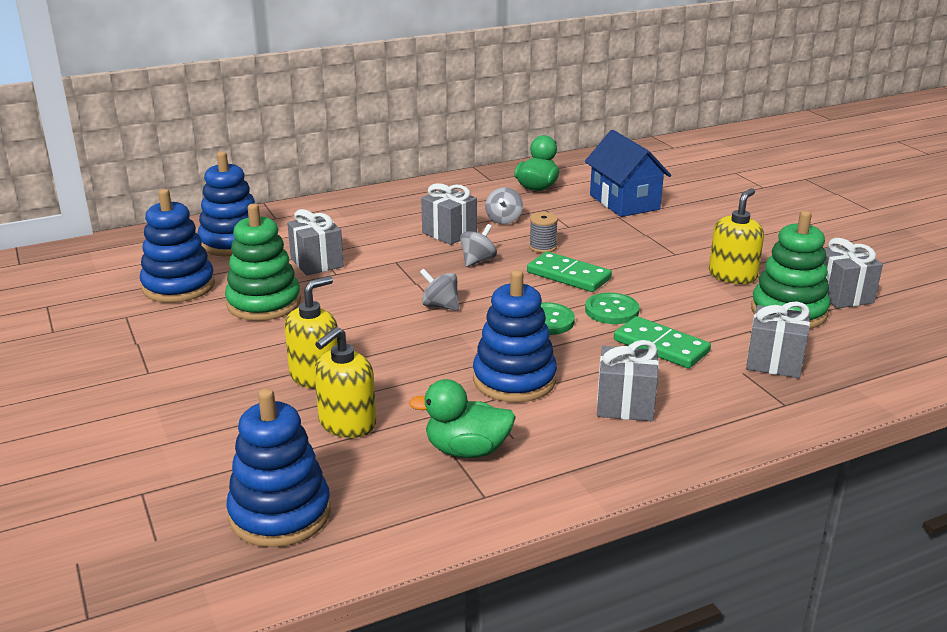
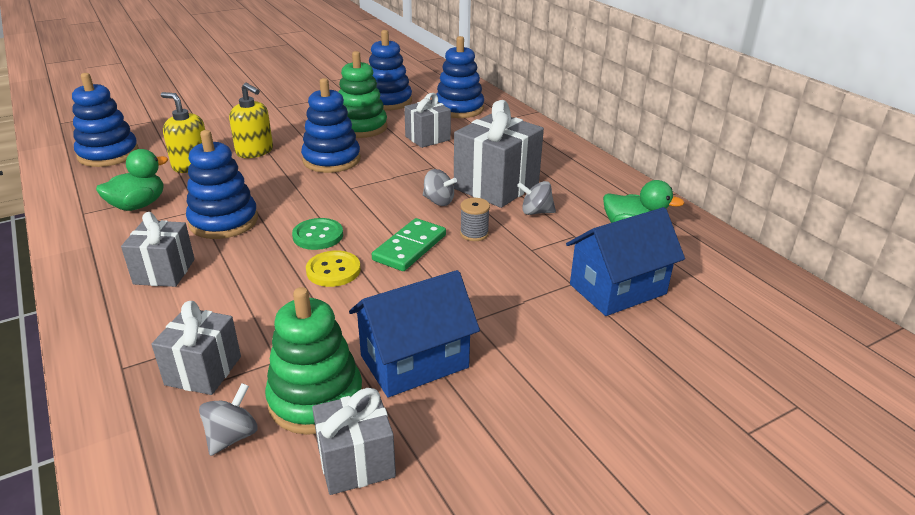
camera: 85 degrees right, 5 degrees up
(361, 320) = (331, 160): none -> blue stacking toy
(440, 306) = (351, 188): grey spinning top -> grey spinning top (232, 436)
(449, 233) = (496, 186): grey gift -> grey gift, size x1.67
(467, 450) = (138, 205): green duck -> green duck turned 45 degrees clockwise
(611, 310) = (333, 270): green button -> yellow button
(661, 346) = (257, 296): green domino -> none
(732, 275) = (414, 361): yellow soap dispenser -> blue house

